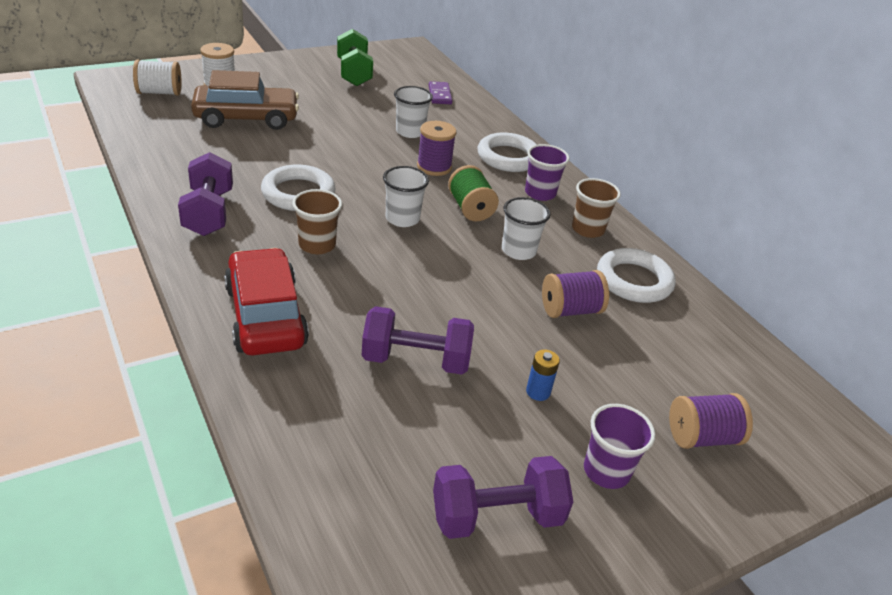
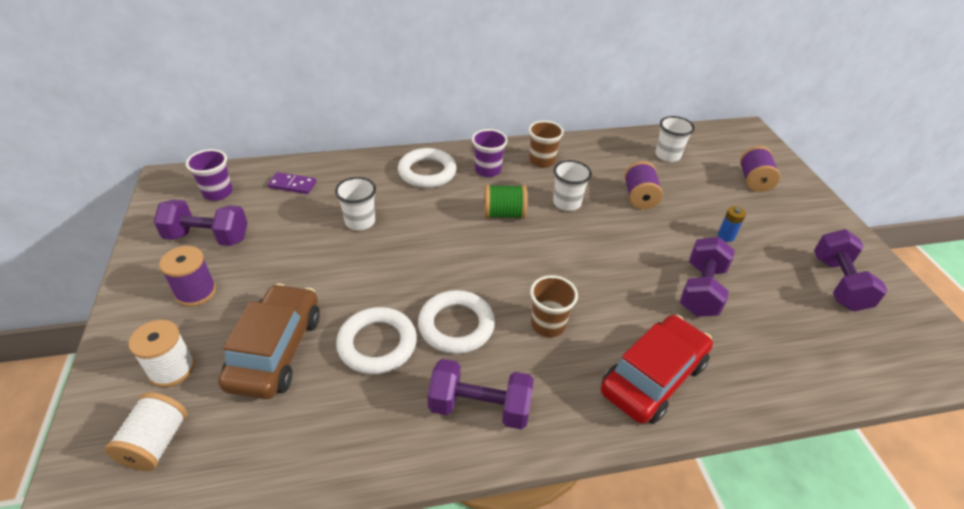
camera: 70 degrees left, 5 degrees up
(265, 316) = (653, 377): red car -> red car turned 135 degrees clockwise
(354, 73) = (207, 237): green dumbbell -> purple dumbbell
(402, 219) = (513, 259): white cup -> white cup (667, 155)
(434, 167) = (431, 220): purple spool -> purple spool (196, 292)
(606, 471) = (789, 226): purple cup -> purple cup (218, 193)
(634, 280) = (606, 159): white ring -> white ring (377, 344)

